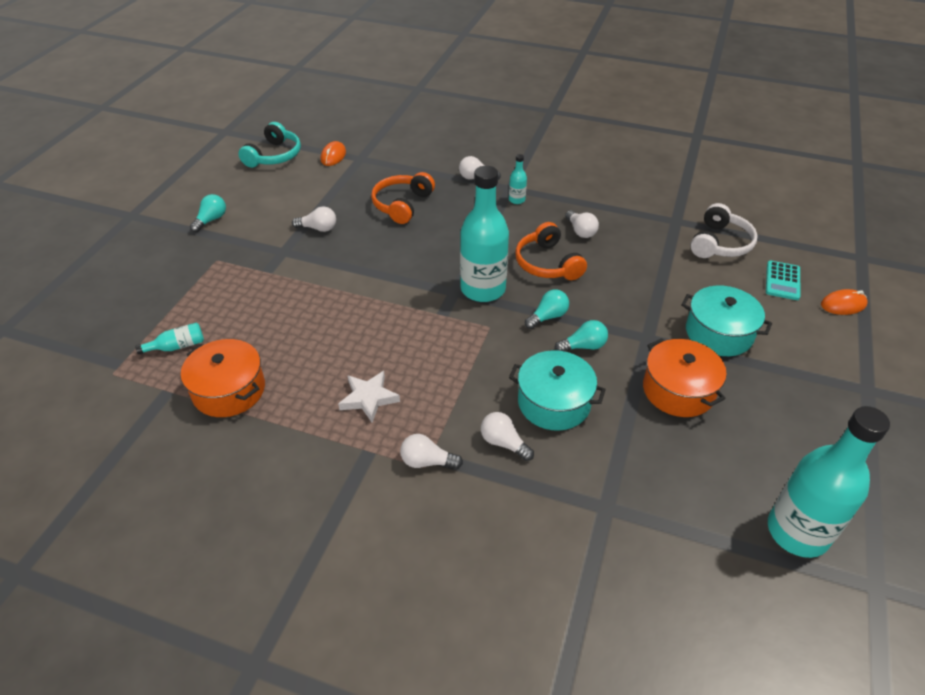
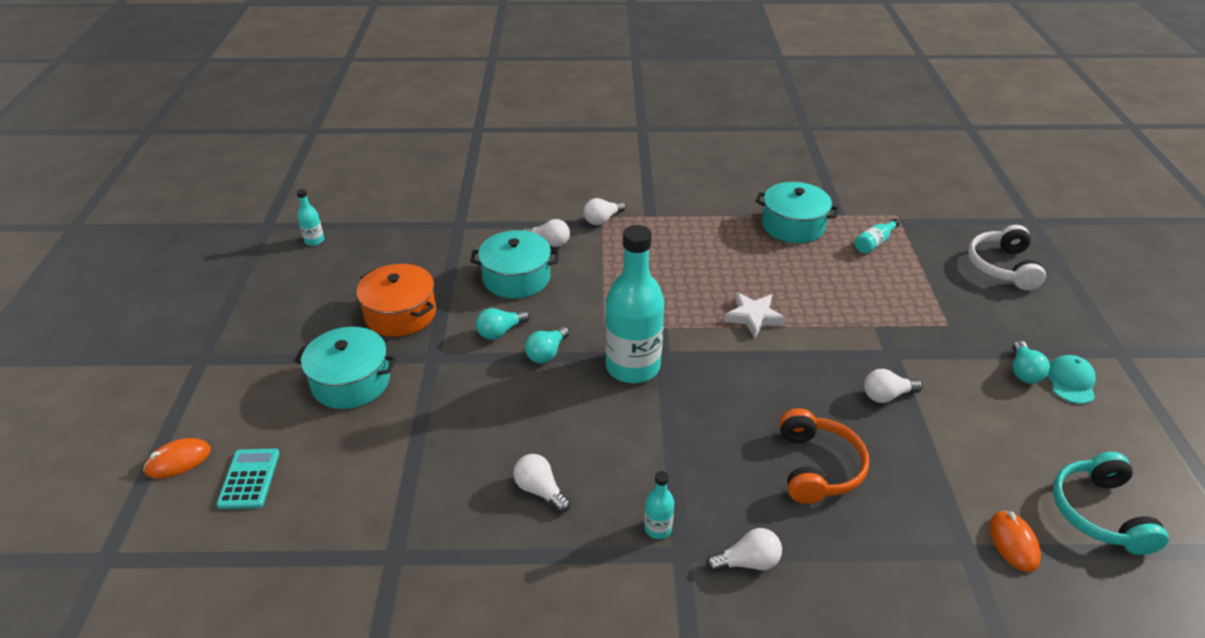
camera: 160 degrees right, 5 degrees down
(191, 208) = (1071, 381): none -> turquoise cap
(229, 390) = (793, 226): orange pot -> turquoise pot
(369, 398) = (676, 246): white star -> white star (753, 317)
(427, 461) = (602, 220): white light bulb -> white light bulb turned 150 degrees clockwise
(547, 263) = (570, 422): orange headphones -> none
(720, 243) = (327, 525): white headphones -> white headphones (1002, 267)
(797, 532) = (314, 241): turquoise bottle -> turquoise bottle, size x0.42

